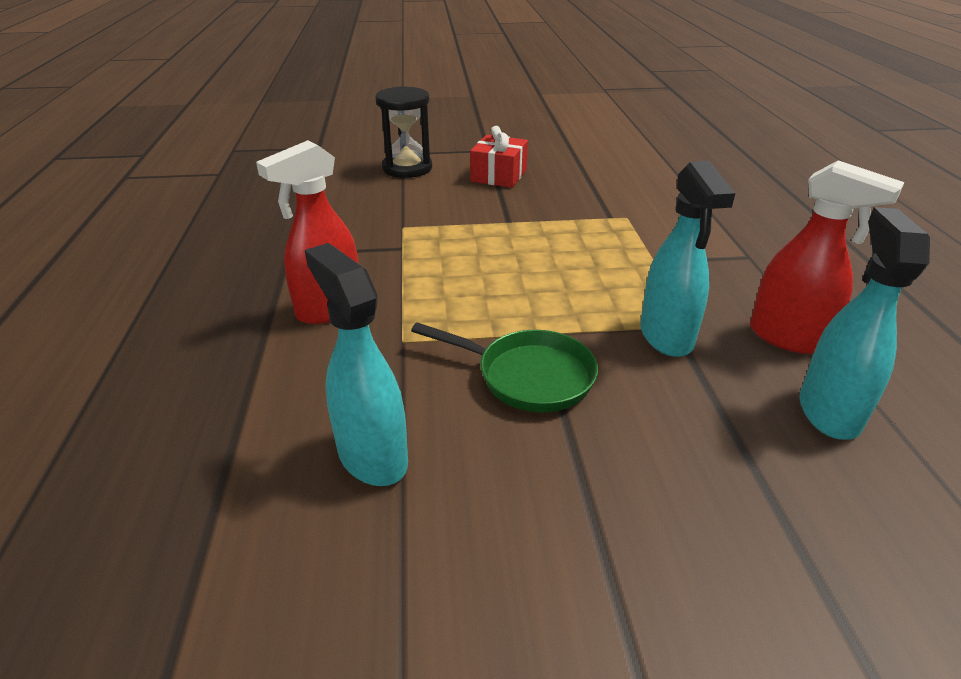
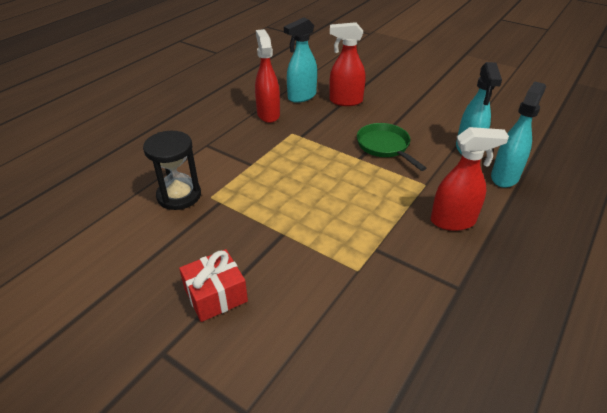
camera: 140 degrees left, 5 degrees up
(407, 168) = (274, 367): black hourglass -> black hourglass (179, 195)
(666, 337) = (310, 134): turquoise spray bottle -> turquoise spray bottle (505, 177)
(743, 452) = (345, 101): none -> red spray bottle

